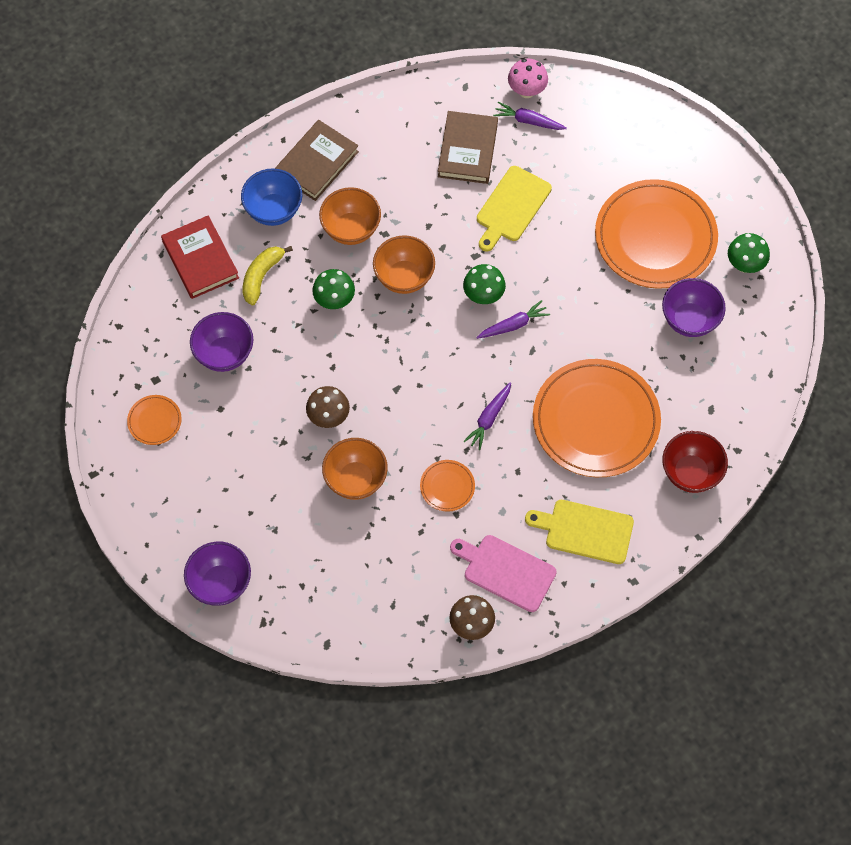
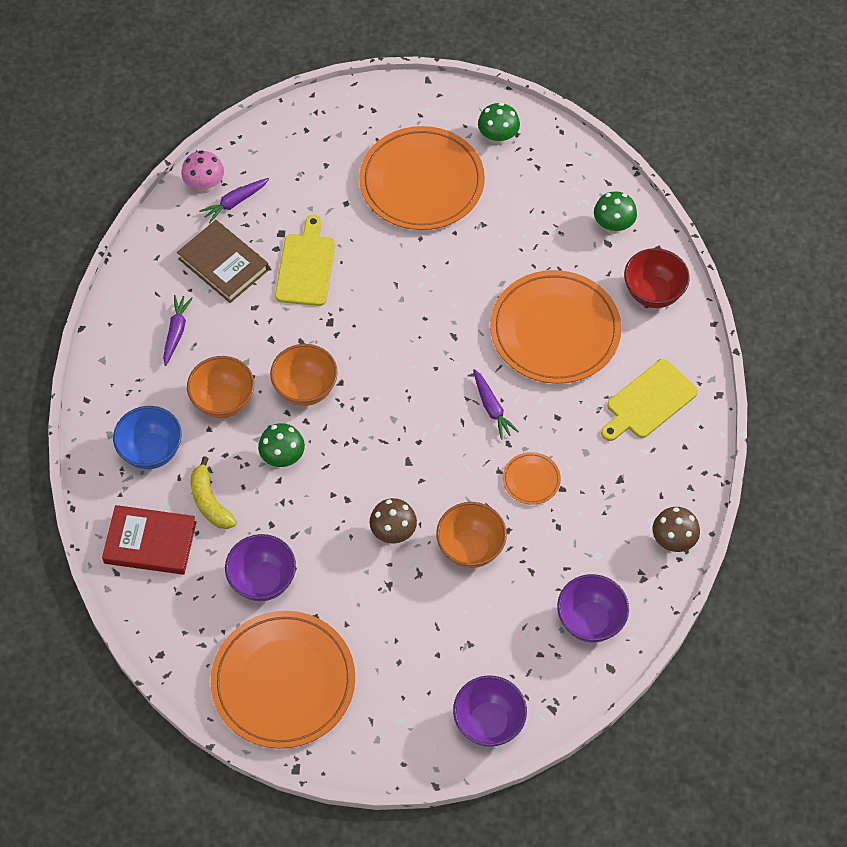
camera: 55 degrees left, 5 degrees down
(154, 421) = (283, 681): orange plate -> orange plate, size x2.36
(317, 163) = (134, 387): brown book -> none
(483, 295) = (373, 340): green mushroom -> green mushroom (613, 226)
(506, 571) = (642, 483): pink cutting board -> none
(511, 207) = (306, 266): yellow cutting board -> yellow cutting board turned 150 degrees counterclockwise
(513, 325) = (419, 335): purple carrot -> purple carrot (176, 332)
(689, 320) = (516, 207): purple bowl -> purple bowl (590, 620)

